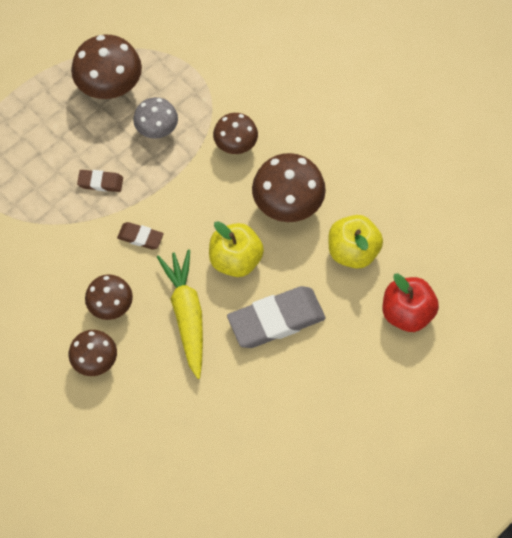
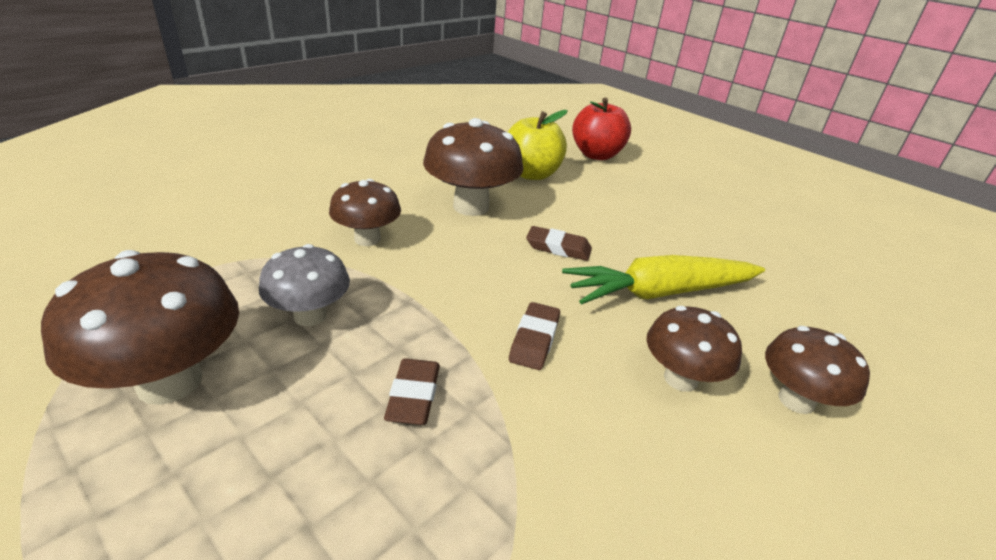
camera: 95 degrees left, 30 degrees down
(235, 260) = (558, 248): yellow apple -> brown eraser
(276, 320) = (635, 223): grey eraser -> none

